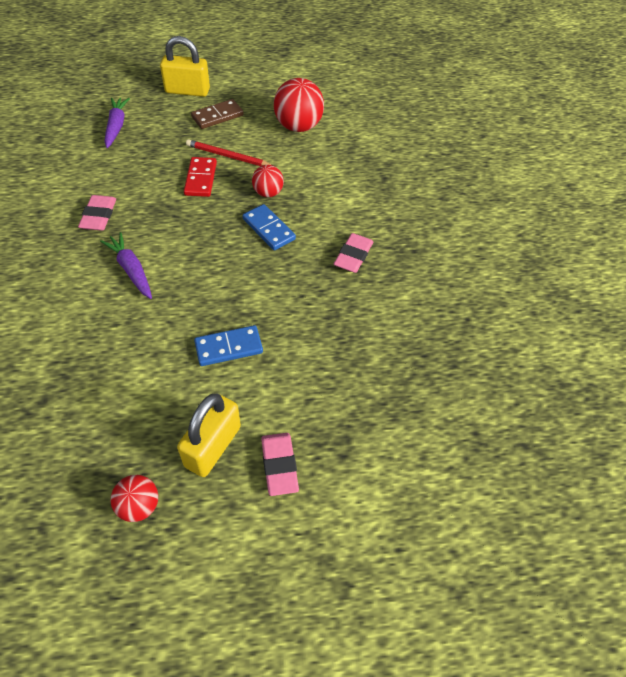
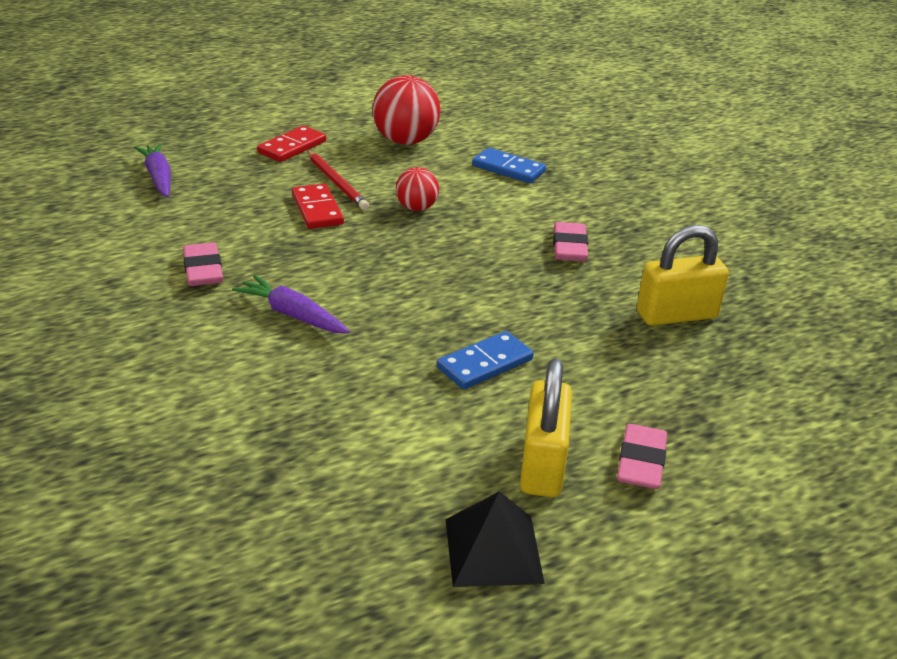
camera: 20 degrees left, 20 degrees down
(139, 505) = (493, 550): red ball -> black pyramid
(187, 91) = (232, 129): yellow padlock -> yellow padlock (676, 315)
(217, 116) = (292, 147): brown domino -> red domino
(228, 156) = (336, 182): red pencil -> red pencil turned 120 degrees counterclockwise
(268, 229) = (445, 241): blue domino -> blue domino (508, 169)
(279, 465) = (641, 462): pink eraser -> pink eraser turned 45 degrees clockwise

